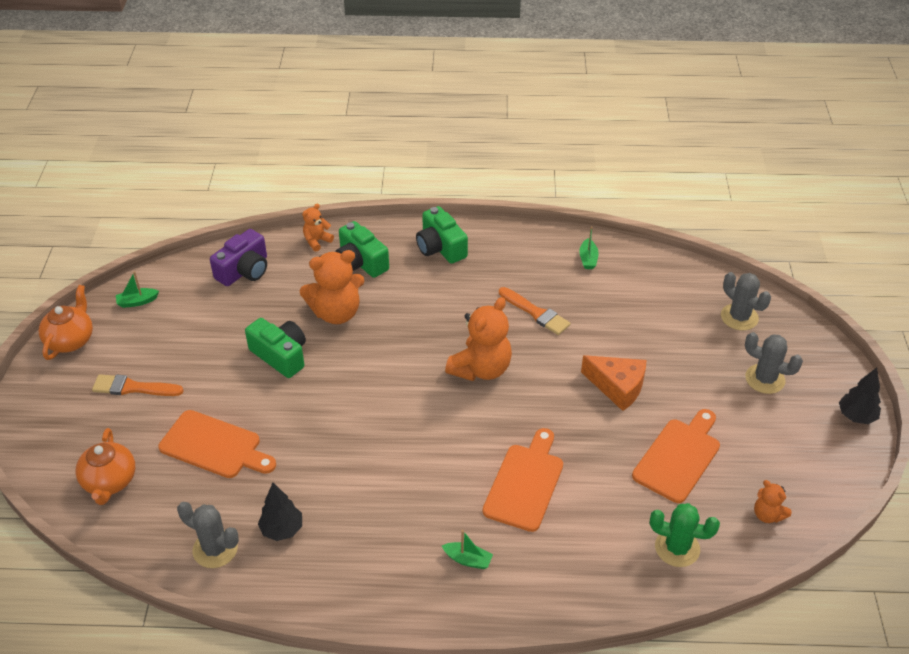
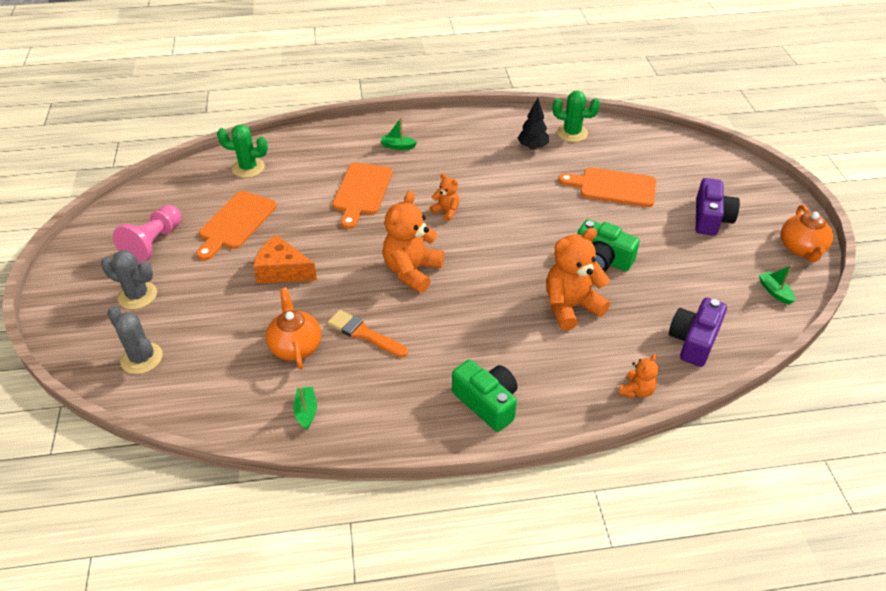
camera: 170 degrees right, 0 degrees up
(110, 482) = (673, 158): orange teapot -> orange teapot (295, 346)
(133, 388) = (711, 218): orange brush -> purple camera
(137, 302) = (775, 292): green boat -> green boat turned 90 degrees counterclockwise
(215, 549) = (572, 133): grey cactus -> green cactus
(360, 262) = (572, 368): green camera -> none
(767, 515) = (174, 194): orange teddy bear -> orange teddy bear (446, 211)
(768, 441) = (154, 243): none -> pink pawn
(856, 416) = (64, 272): black tree -> none

